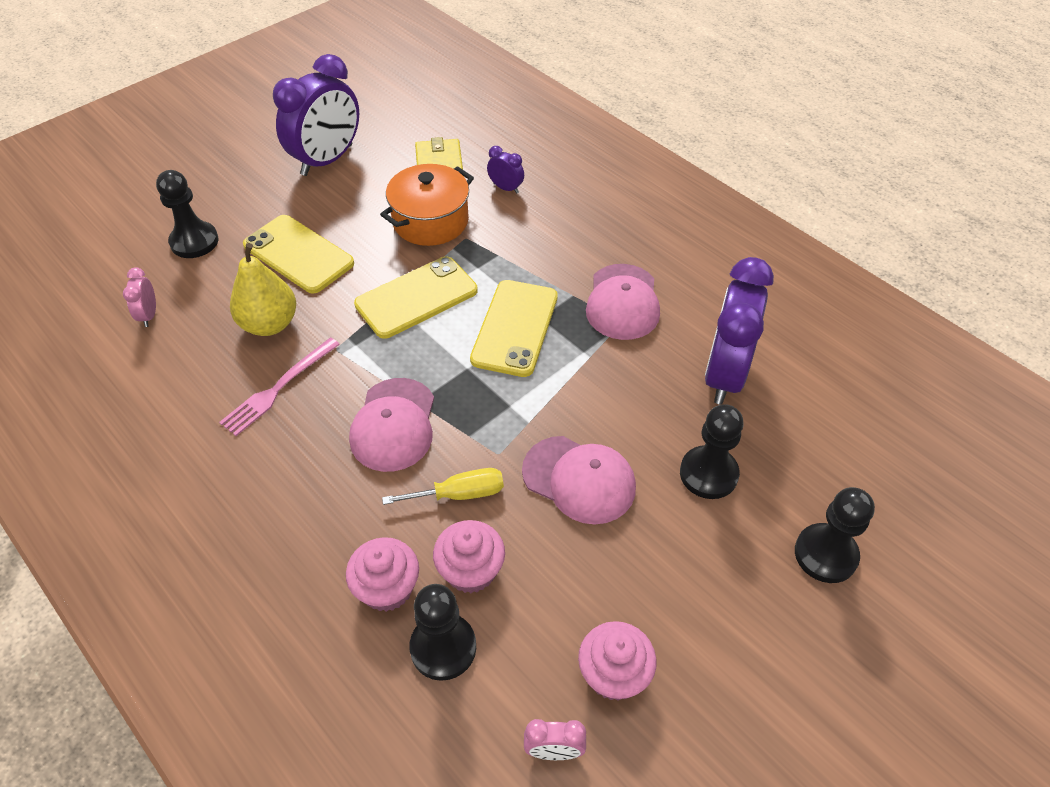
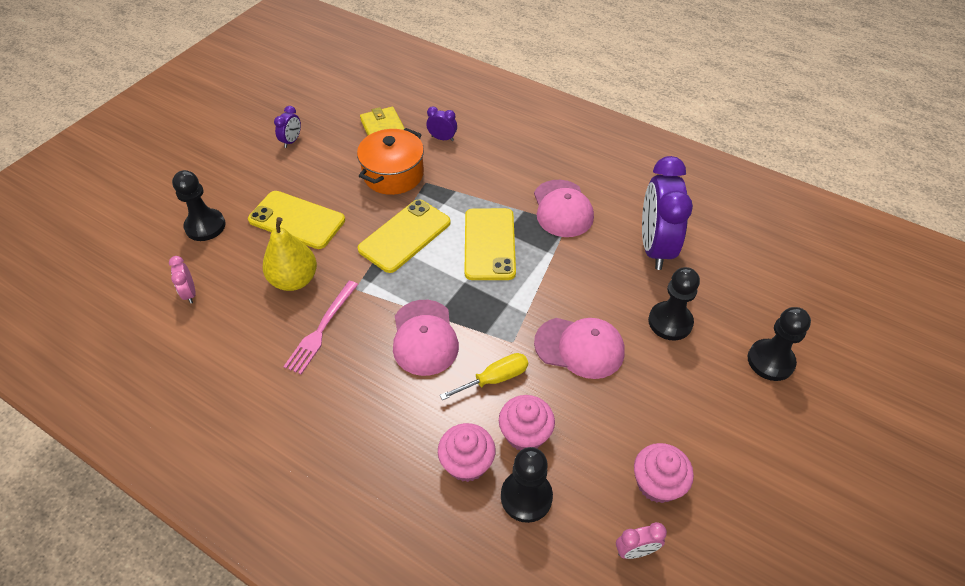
camera: 15 degrees left, 0 degrees up
(327, 160) = (291, 141): purple clock -> purple clock, size x0.43

